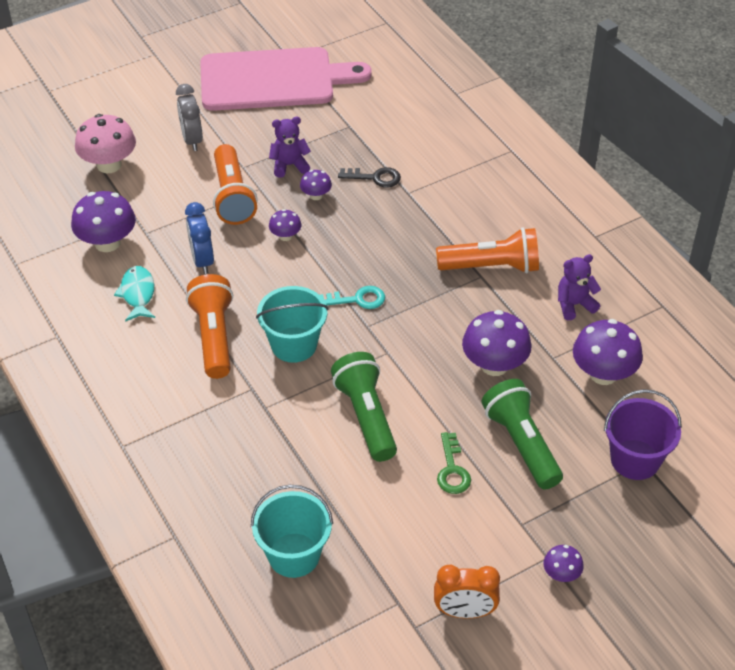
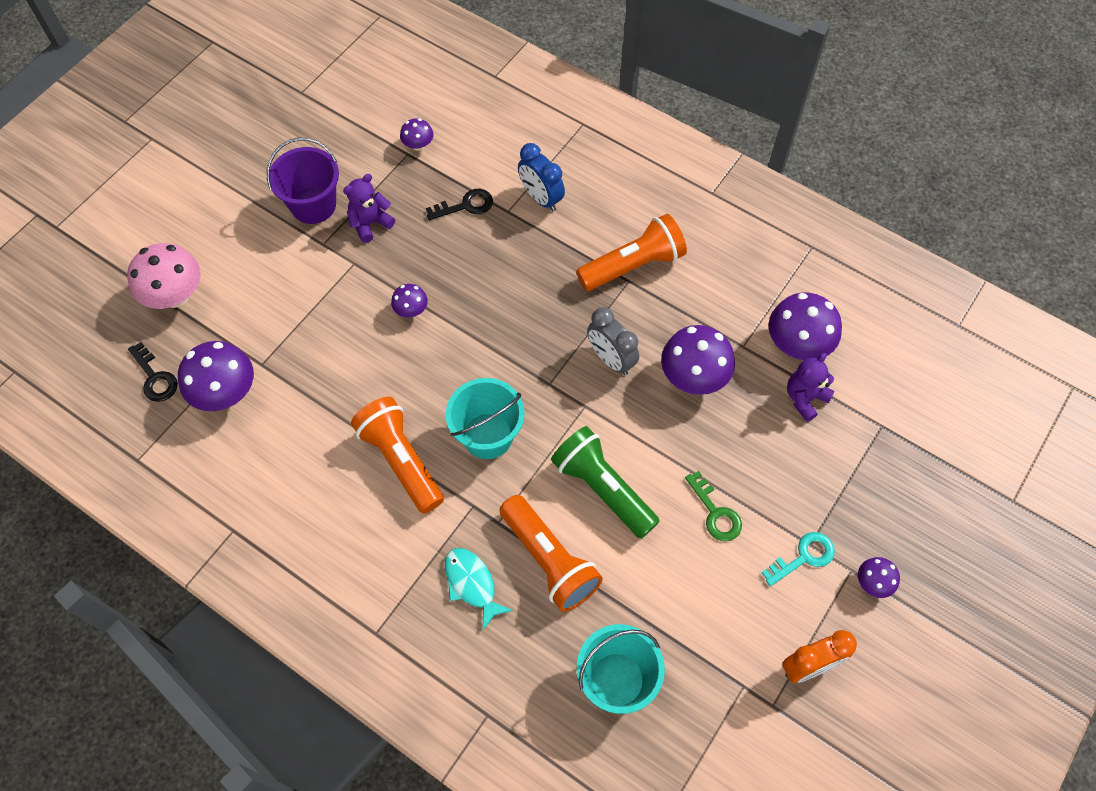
camera: 25 degrees left, 15 degrees up
(61, 214) = (155, 377): none -> black key
(138, 294) = (293, 442): turquoise fish -> turquoise fish (472, 584)
(192, 140) = (250, 230): grey clock -> grey clock (611, 359)
(202, 260) = (340, 374): blue clock -> blue clock (541, 198)
(232, 196) = (331, 284): orange flashlight -> orange flashlight (549, 560)
(273, 79) = (298, 125): pink cutting board -> none
(316, 195) = (417, 249): purple mushroom -> purple mushroom (418, 145)
(357, 299) = (523, 356): turquoise key -> turquoise key (803, 557)
(521, 444) = (764, 455): green flashlight -> none
(574, 305) = (732, 278): purple teddy bear -> purple teddy bear (805, 398)
(635, 459) = (873, 427): purple bucket -> purple bucket (313, 205)

